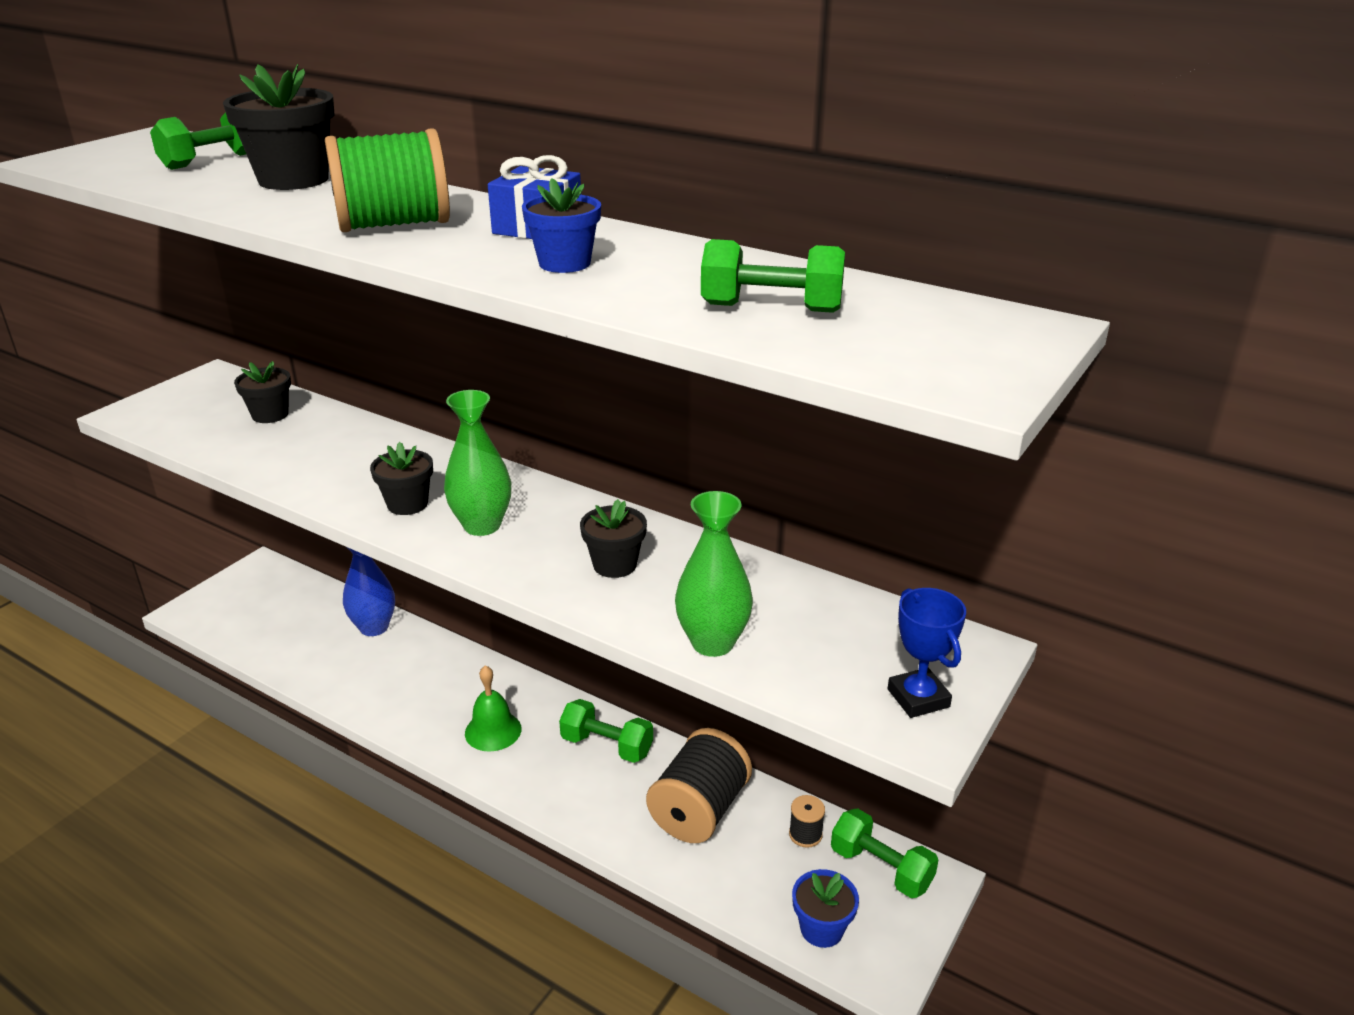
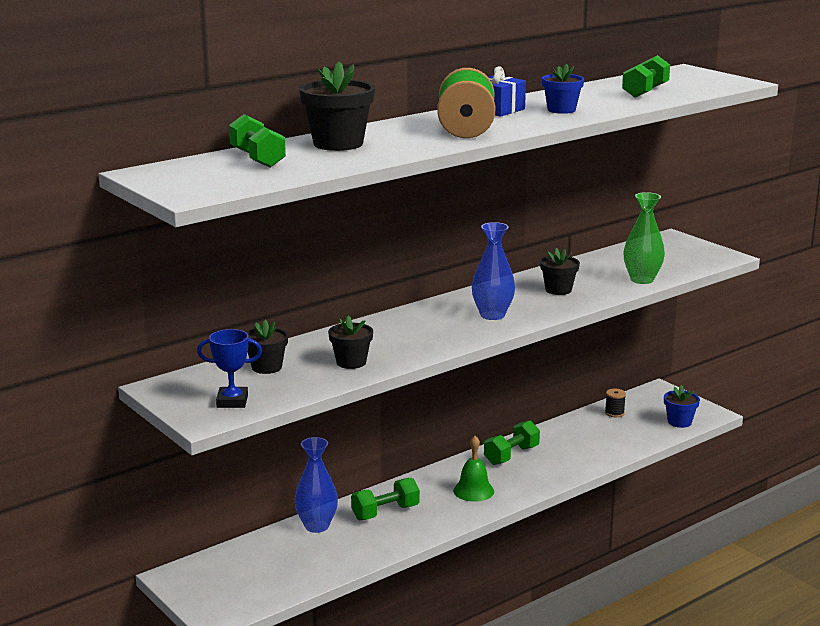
camera: 70 degrees left, 10 degrees down
(407, 504) = (449, 332): black flower pot -> black flower pot (351, 362)
(482, 525) = (492, 315): green vase -> blue vase
(699, 810) = (582, 437): black spool -> none
(881, 868) = (646, 400): green dumbbell -> green dumbbell (385, 512)
(918, 698) = (701, 252): blue trophy -> blue trophy (232, 401)

